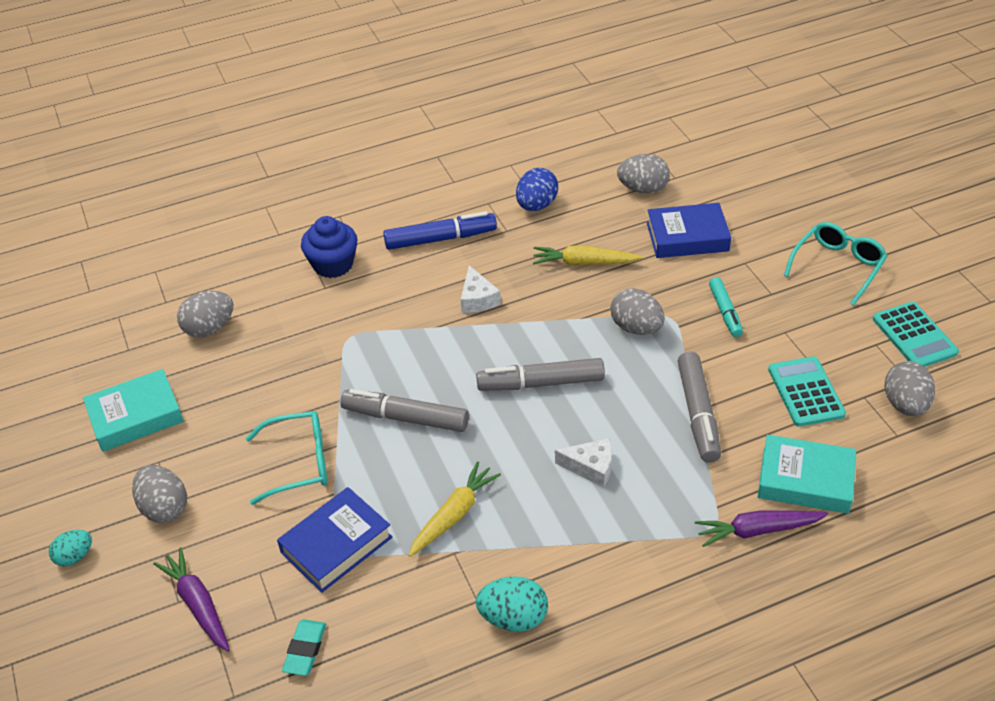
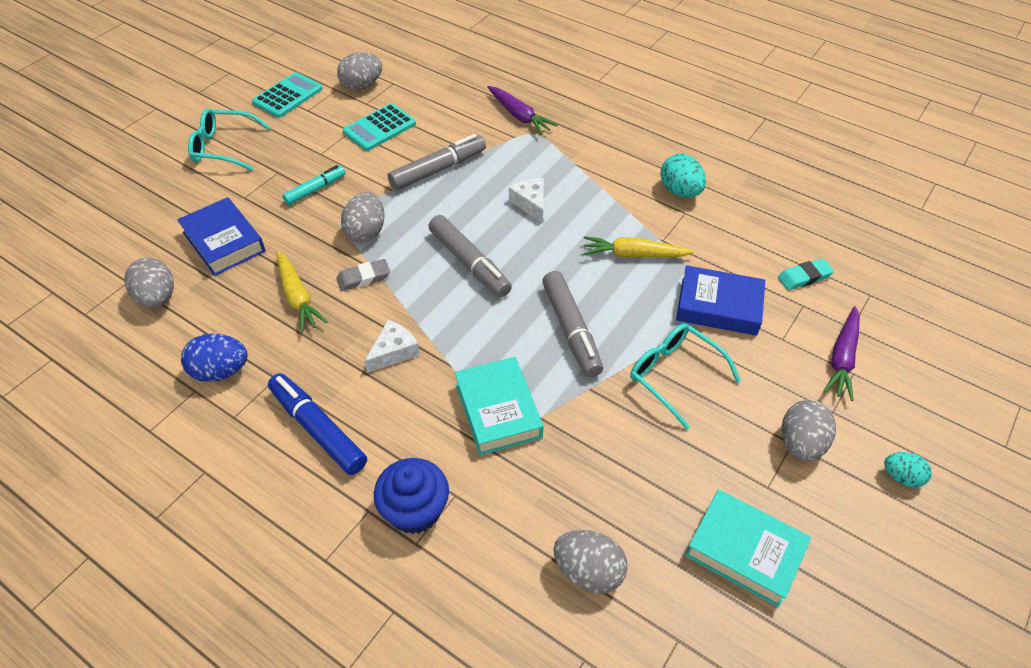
camera: 125 degrees left, 5 degrees up
(576, 308) = (363, 278): none -> grey eraser
(805, 480) = (462, 108): turquoise book -> turquoise book (498, 410)

